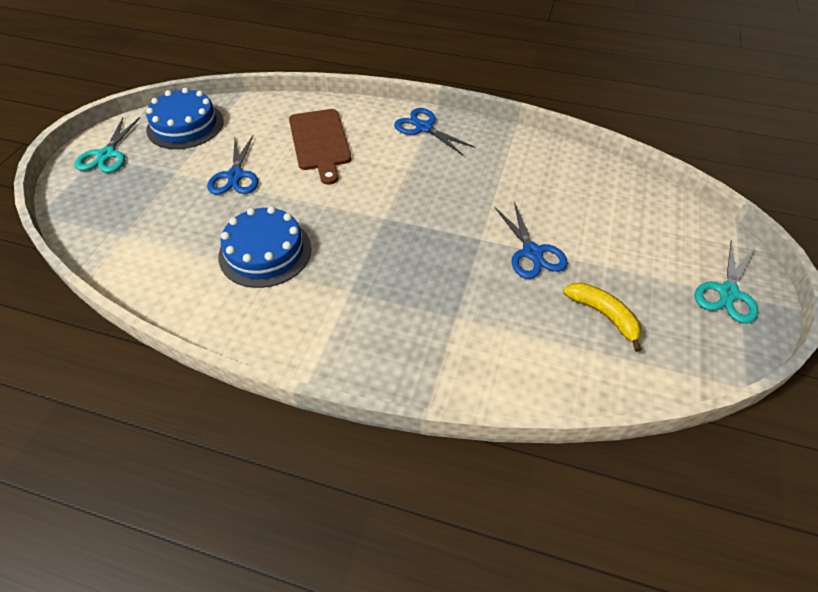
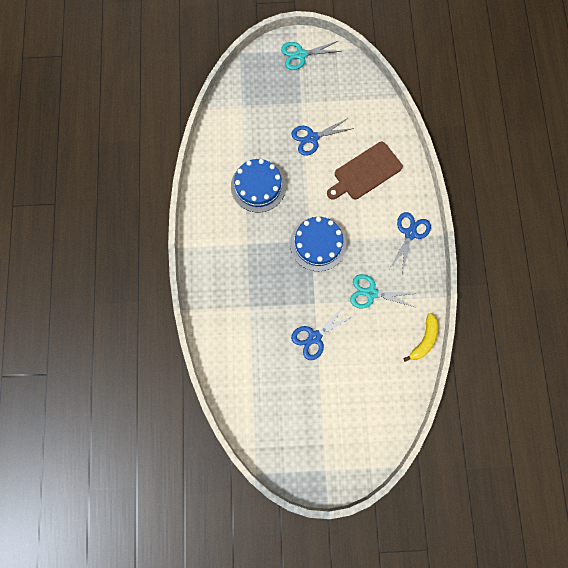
camera: 70 degrees right, 25 degrees up
(185, 125) = (347, 82): blue cake -> blue cake (318, 243)
(604, 315) = (280, 388): yellow banana -> yellow banana (424, 340)
(728, 293) = (325, 462): turquoise scissors -> turquoise scissors (371, 293)

